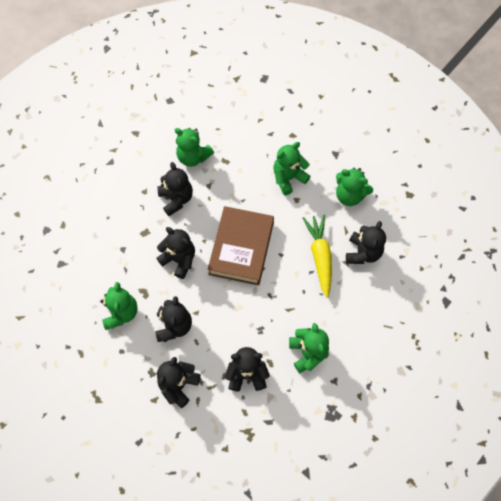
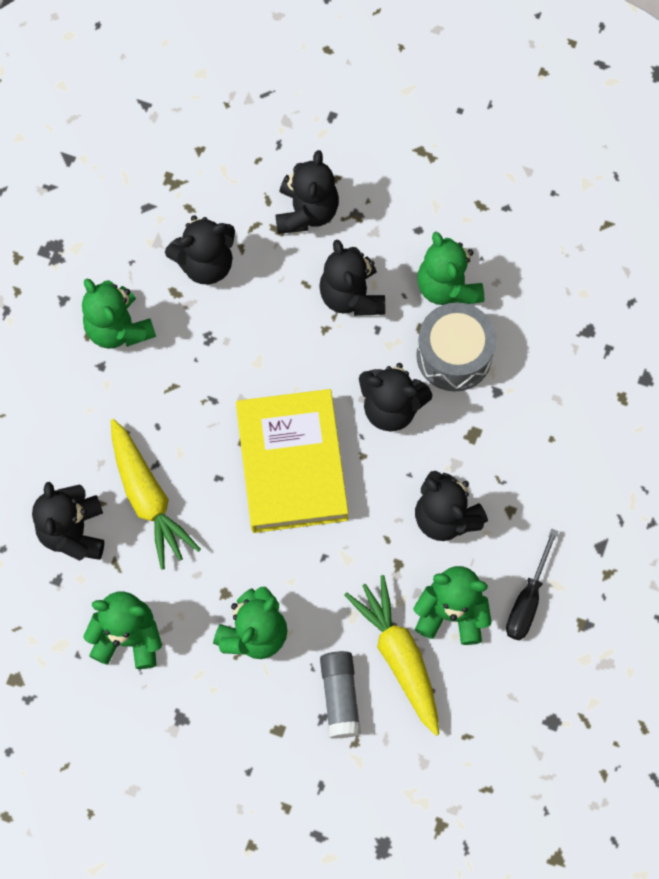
camera: 160 degrees right, 5 degrees up
(135, 275) = (454, 355): none -> grey drum
(156, 151) = (527, 600): none -> black screwdriver
(225, 147) = (399, 656): none -> yellow carrot
(241, 248) = (291, 465): brown book -> yellow book
(259, 139) = (340, 696): none -> grey glue stick

